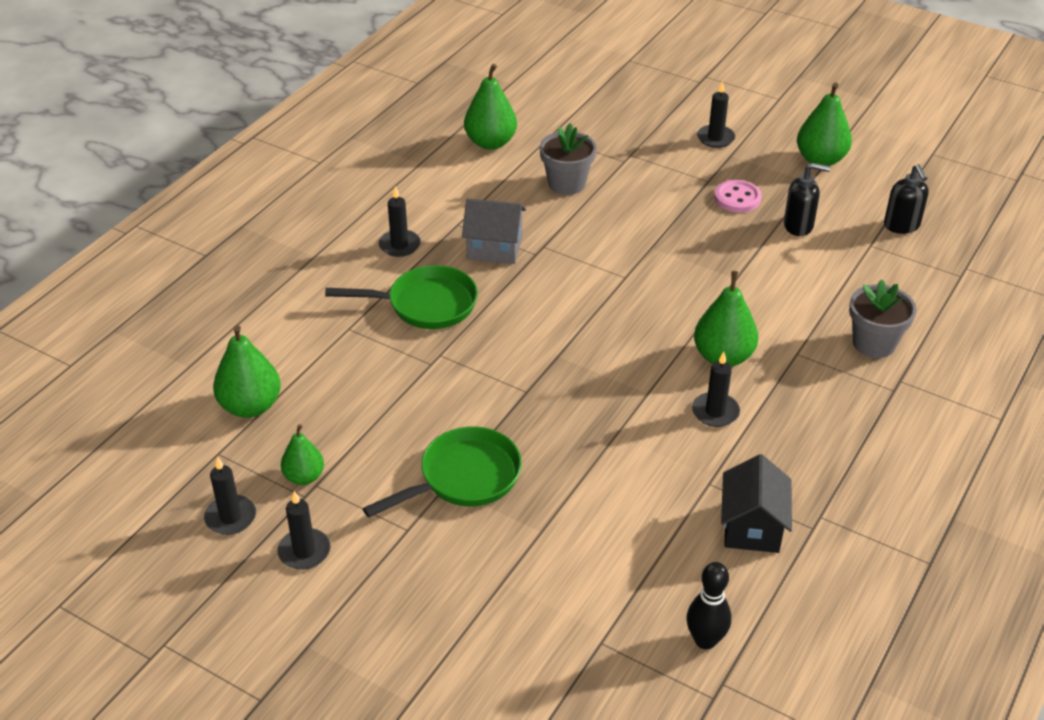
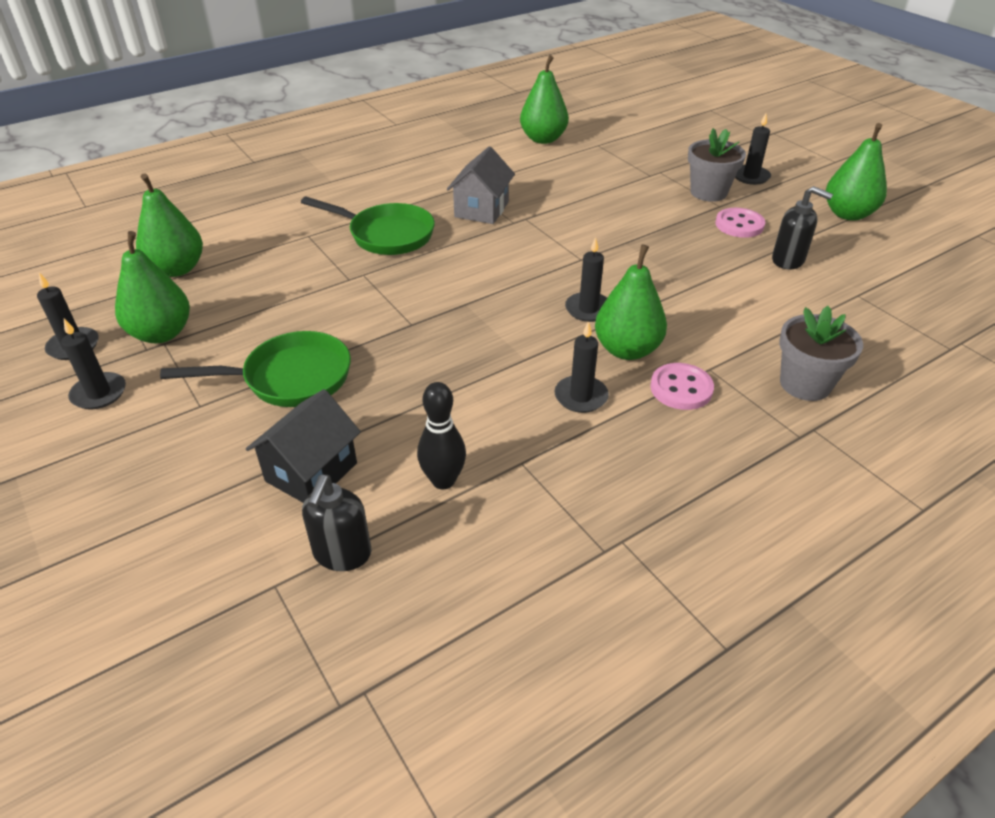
camera: 25 degrees right, 0 degrees up
(304, 477) = (161, 334): green pear -> green pear, size x1.61
(399, 245) = (405, 189): black candle -> black candle (588, 309)
(494, 248) = (481, 210): grey house -> grey house turned 75 degrees clockwise
(567, 183) = (585, 179): grey flower pot -> grey flower pot (708, 192)
(705, 640) = (385, 631): black bowling pin -> black bowling pin (443, 480)
(752, 527) = (534, 524): black house -> black house (311, 472)
(786, 378) = (681, 388): none -> pink button
(901, 226) = (905, 287): black soap dispenser -> black soap dispenser (342, 554)

